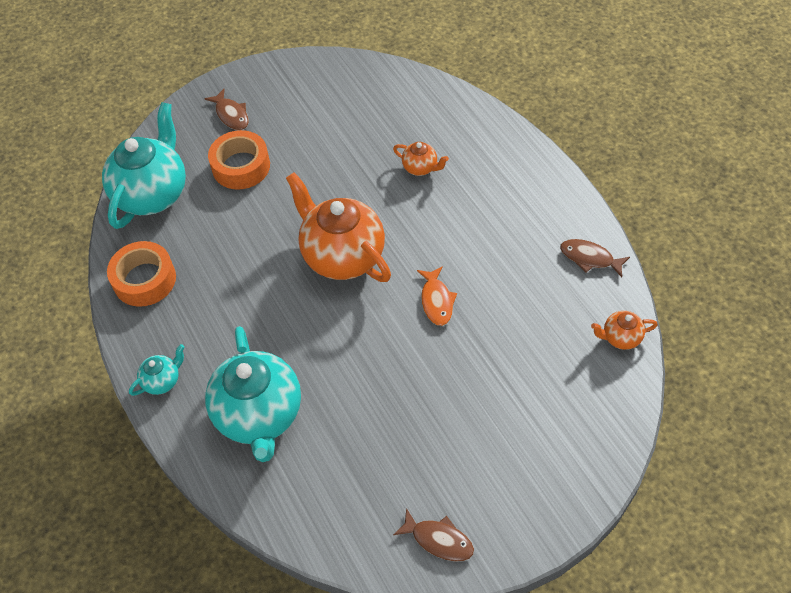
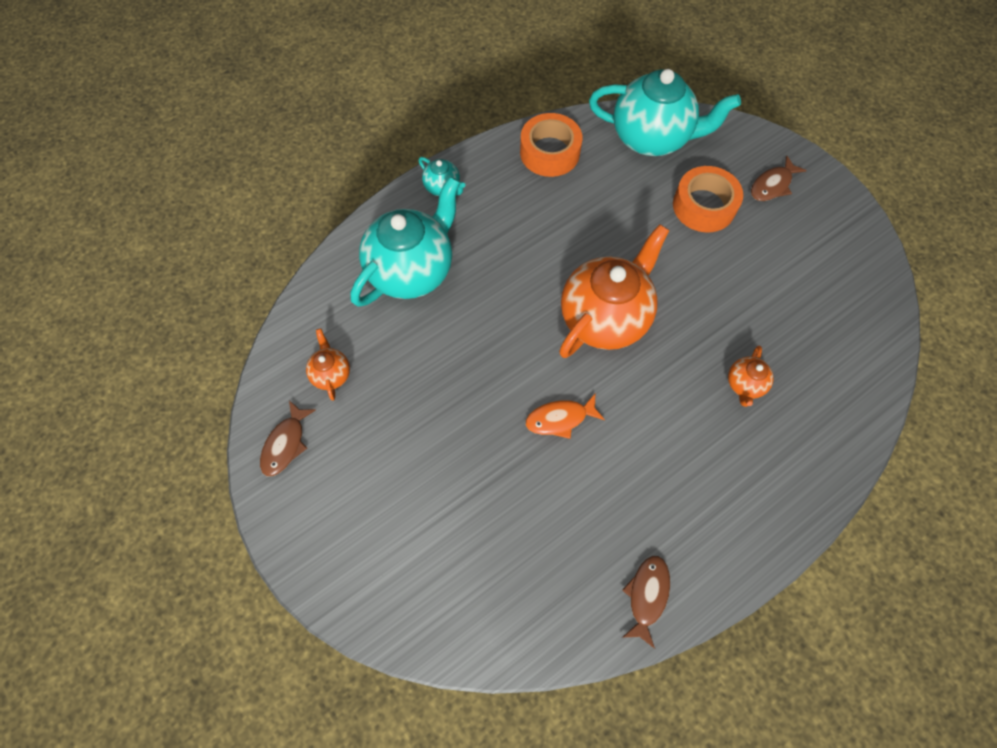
camera: 80 degrees right, 10 degrees up
(259, 415) = (412, 270): turquoise teapot -> turquoise teapot turned 150 degrees clockwise
(620, 338) = (534, 635): orange teapot -> orange teapot (331, 374)

